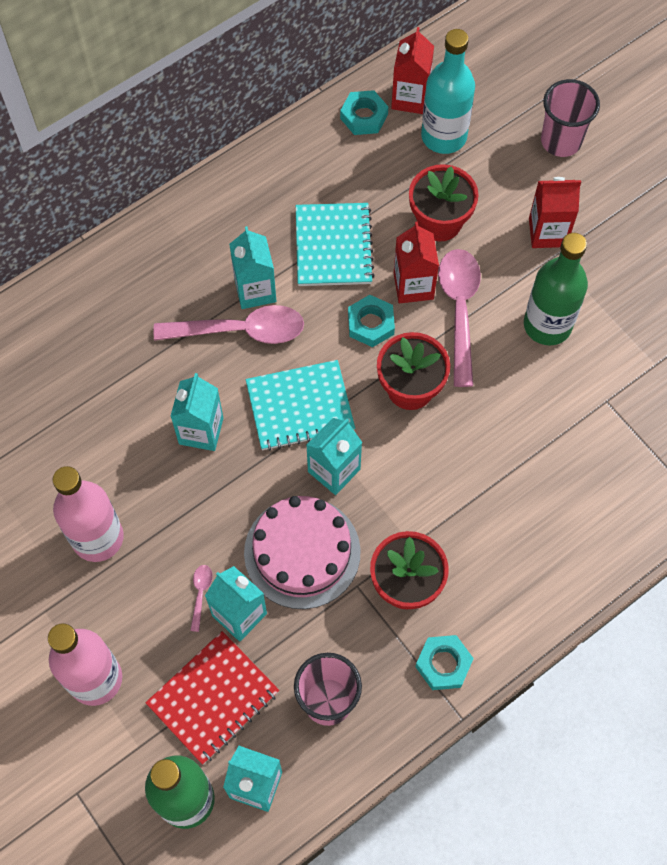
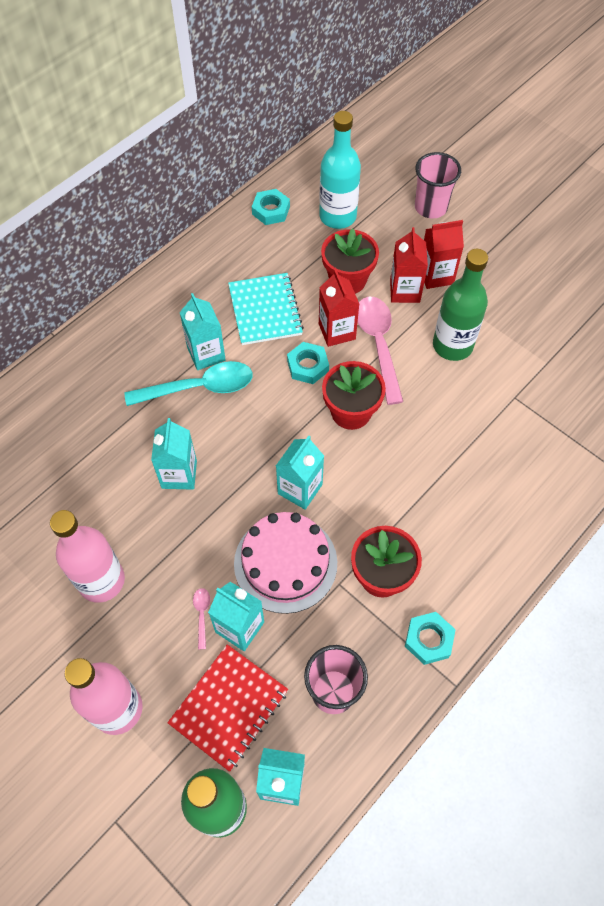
camera: 10 degrees left, 5 degrees down
(240, 330) = (199, 387): pink spoon -> turquoise spoon
(300, 407) = (261, 441): turquoise notebook -> none
(410, 98) = (305, 192): red carton -> red carton (405, 291)

